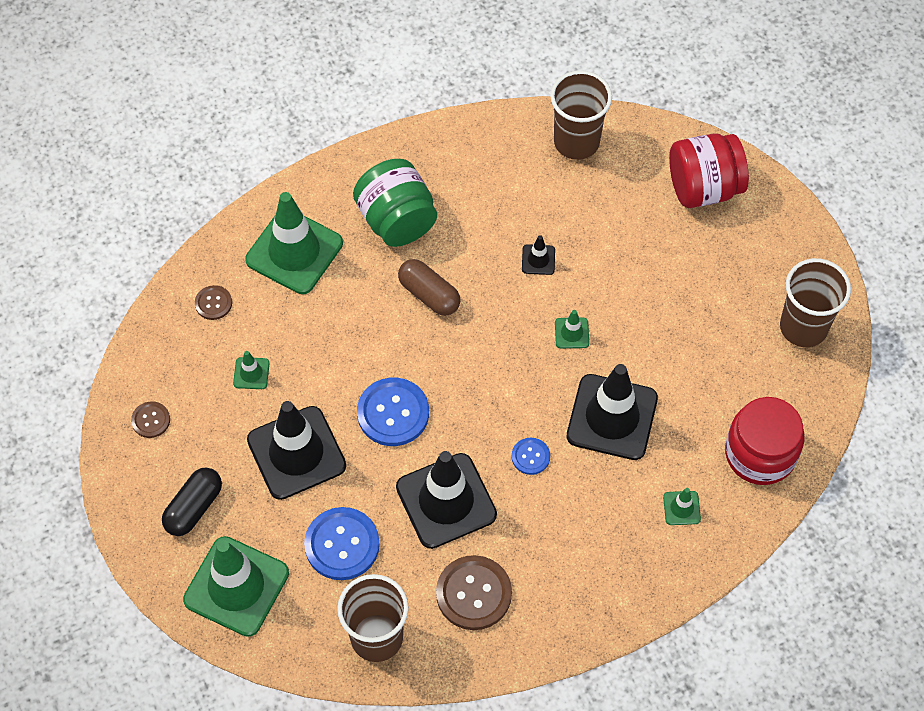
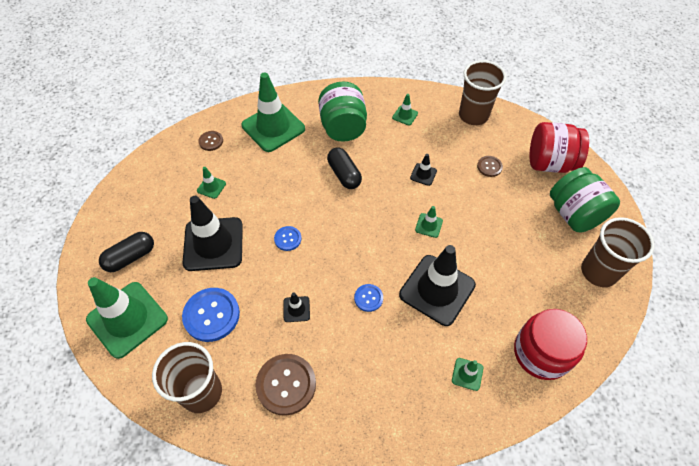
camera: 20 degrees right, 5 degrees down
(151, 420) = (136, 195): brown button -> brown button (489, 167)
(393, 413) = (288, 239): blue button -> blue button, size x0.53
(429, 294) = (344, 174): brown capsule -> black capsule
(446, 501) = (296, 309): black traffic cone -> black traffic cone, size x0.43
(478, 172) = (405, 115): none -> green traffic cone
(754, 256) = (574, 214): none -> green jar

